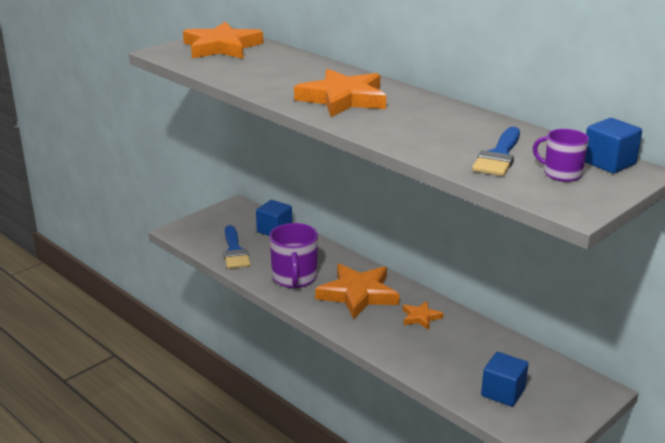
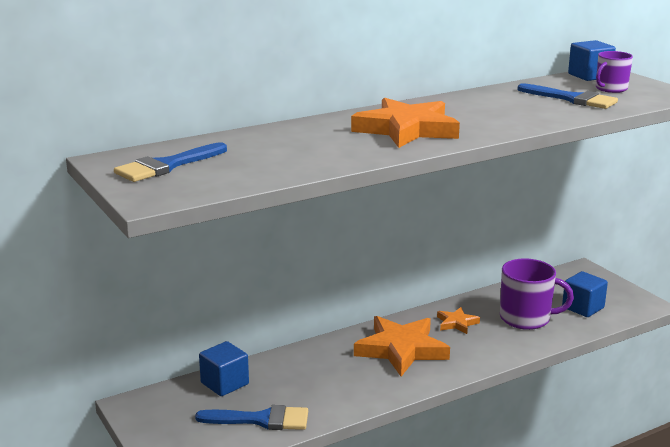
camera: 75 degrees left, 5 degrees down
(222, 47) = (167, 166): orange star -> blue brush
(294, 278) = (349, 384): purple mug -> purple mug (526, 318)

